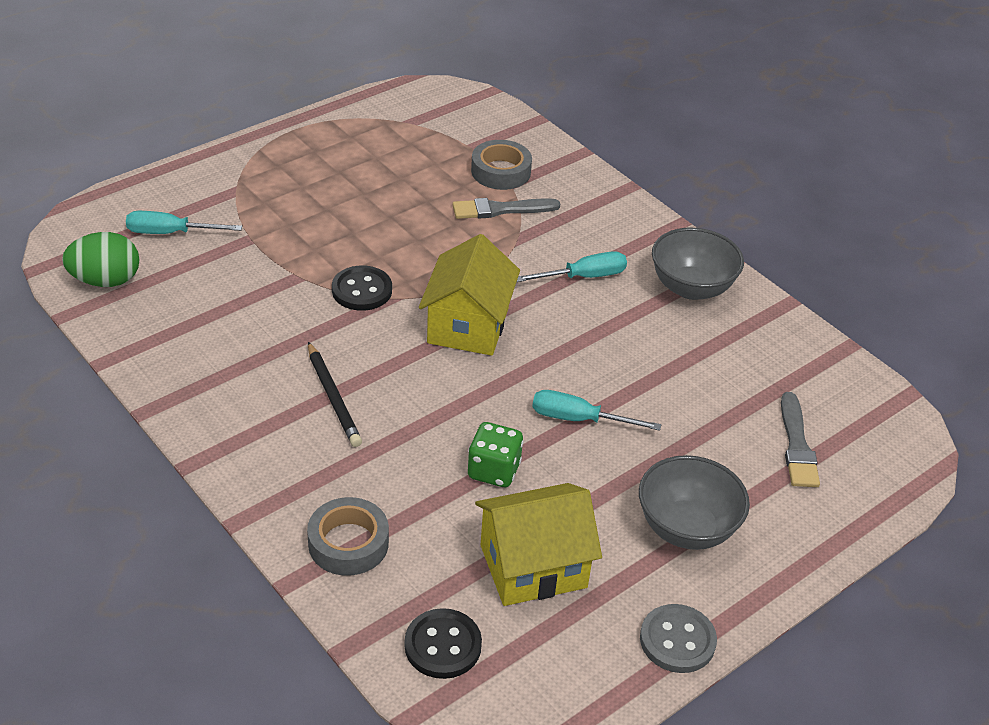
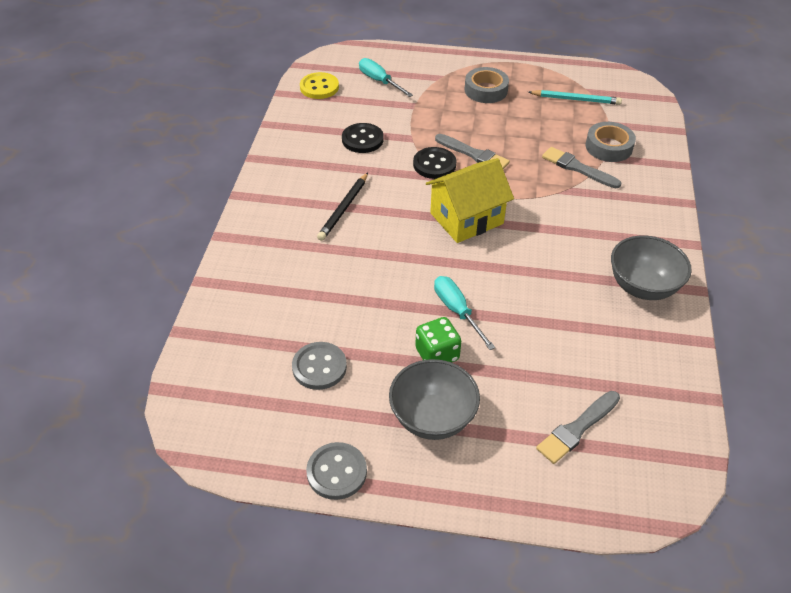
camera: 50 degrees right, 5 degrees up
(106, 281) = (319, 87): green egg -> yellow button
(348, 543) = (250, 283): grey tape -> grey tape (486, 90)
(386, 255) = (473, 154): none -> grey brush
(408, 138) = (576, 99): none -> turquoise pencil
(443, 645) = (221, 368): black button -> black button (362, 139)
(493, 470) = (370, 303): green dice -> green dice (437, 354)
(533, 566) = (319, 367): yellow house -> grey button
(583, 277) = (576, 235): turquoise screwdriver -> none

